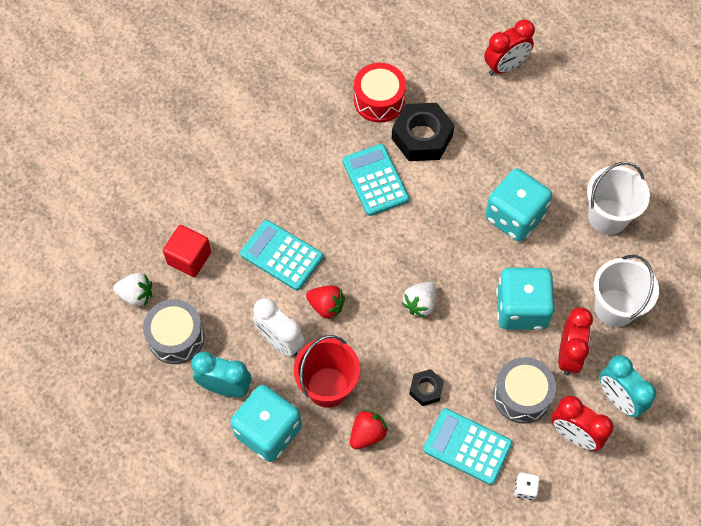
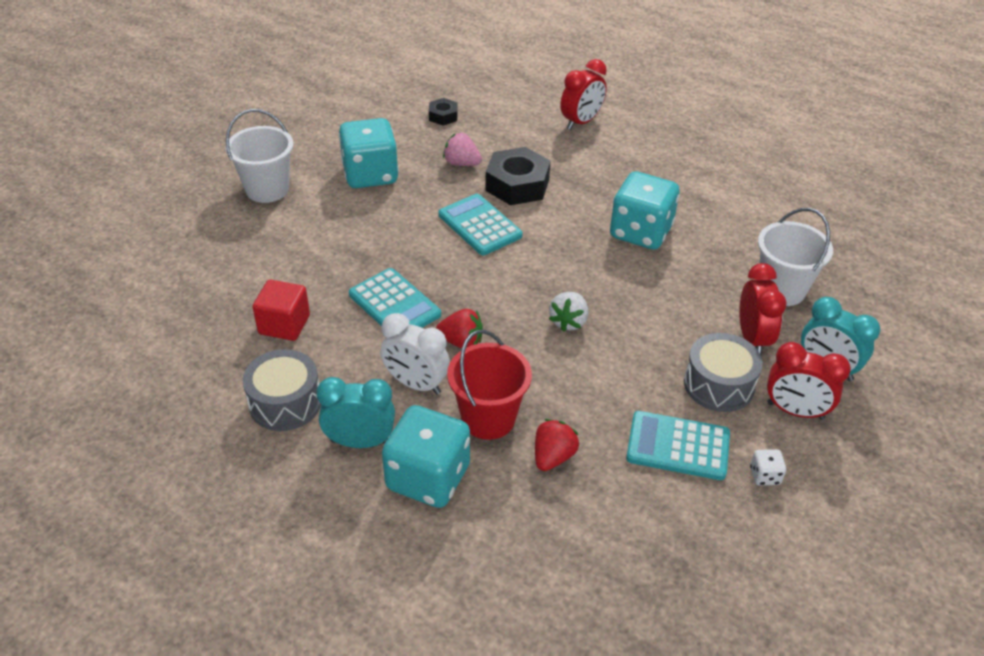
camera: 15 degrees left, 20 degrees down
(136, 295) = (225, 370): white strawberry -> none
(281, 255) = (394, 305): turquoise calculator -> turquoise calculator turned 150 degrees counterclockwise
(379, 100) = (461, 163): red drum -> pink strawberry
(426, 389) = (606, 399): black nut -> black nut (443, 116)
(521, 309) = (682, 307): turquoise dice -> turquoise dice (370, 175)
(607, 216) = (736, 218): white bucket -> white bucket (267, 189)

